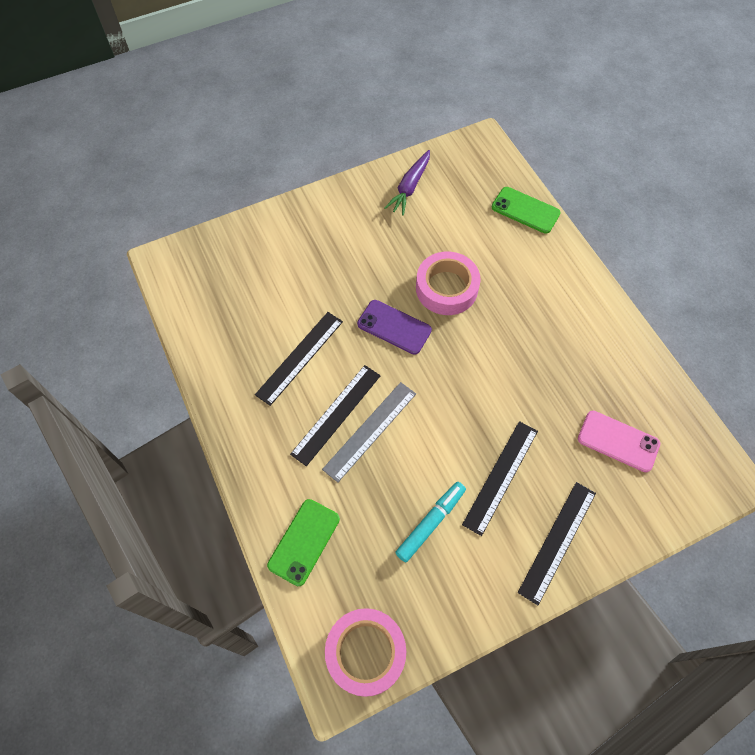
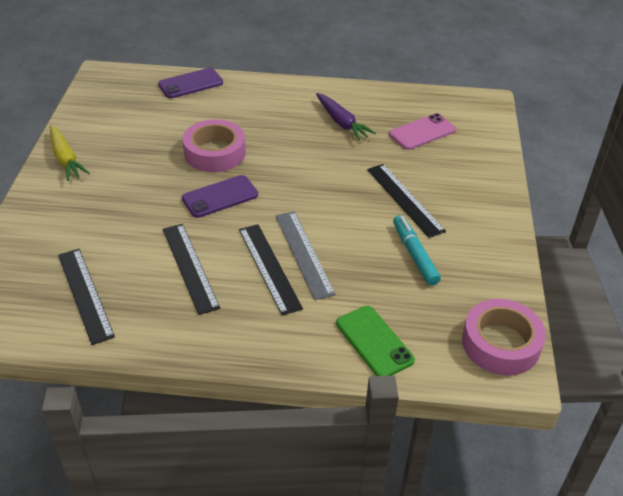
camera: 60 degrees left, 20 degrees down
(359, 195) = (66, 159): none -> yellow carrot
(409, 187) = (95, 128): purple carrot -> purple carrot (342, 122)
(525, 210) = (190, 84): green phone -> purple phone
(557, 541) = (477, 195): black ruler -> black ruler (85, 294)

